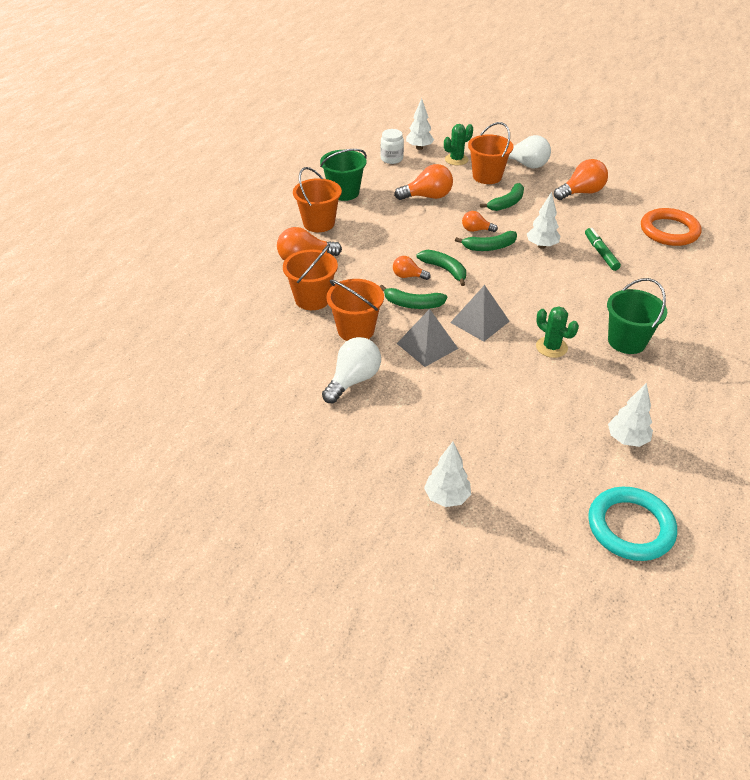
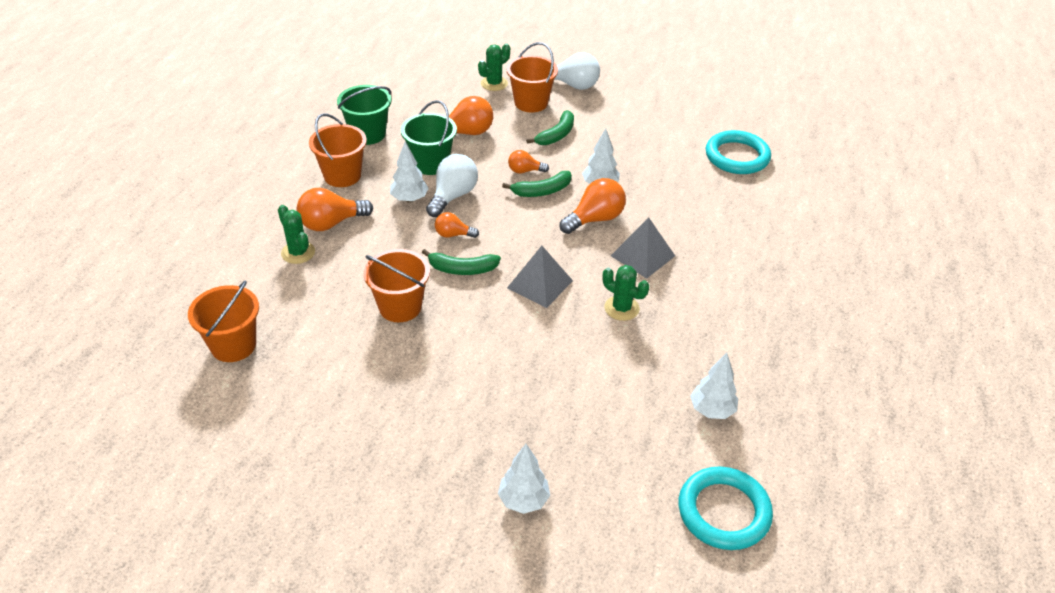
camera: 10 degrees left, 0 degrees up
(274, 280) = (298, 253): none -> green cactus
(312, 299) = (345, 272): orange bucket -> orange bucket (233, 345)
(353, 380) = (404, 369): white light bulb -> white light bulb (452, 196)
(391, 159) = (419, 87): white jar -> none
(419, 148) = (450, 71): white tree -> white tree (409, 199)
(427, 346) = (483, 319): grey pyramid -> grey pyramid (643, 255)
(445, 270) = (494, 223): green banana -> none
(581, 192) = (638, 116): orange light bulb -> orange light bulb (595, 219)
(600, 253) = (665, 189): green marker -> none
(626, 341) = (702, 293): green bucket -> green bucket (430, 163)
(669, 231) = (737, 156): orange ring -> turquoise ring

